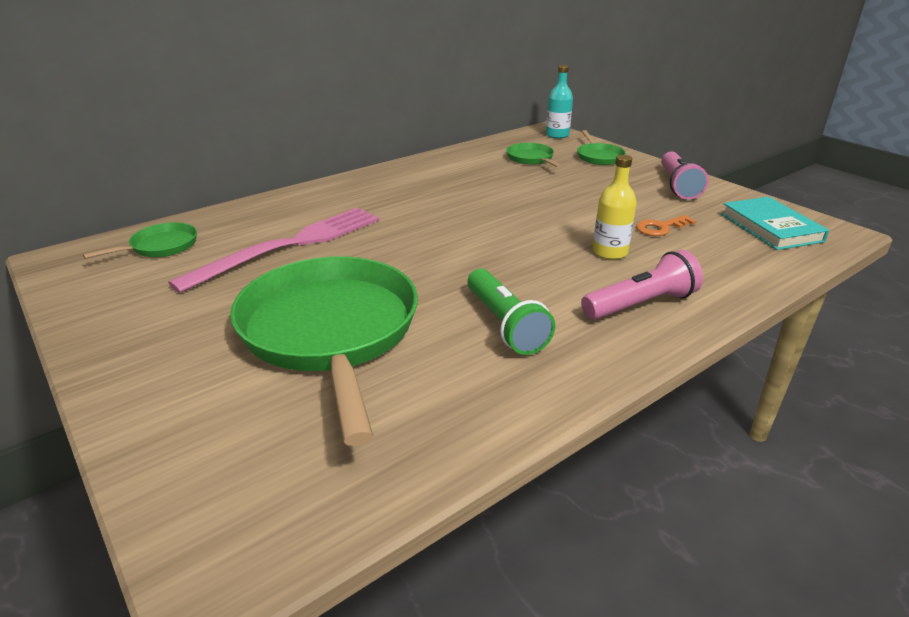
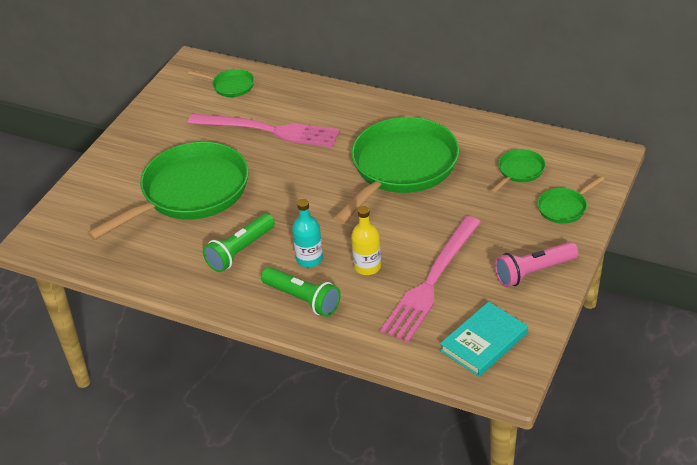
camera: 65 degrees right, 10 degrees up
(463, 198) = (401, 168): none -> green pan
(557, 135) = (600, 165): turquoise bottle -> turquoise bottle (309, 259)
(641, 304) = (302, 299): pink flashlight -> green flashlight
(660, 228) = (431, 281): orange key -> pink fork

